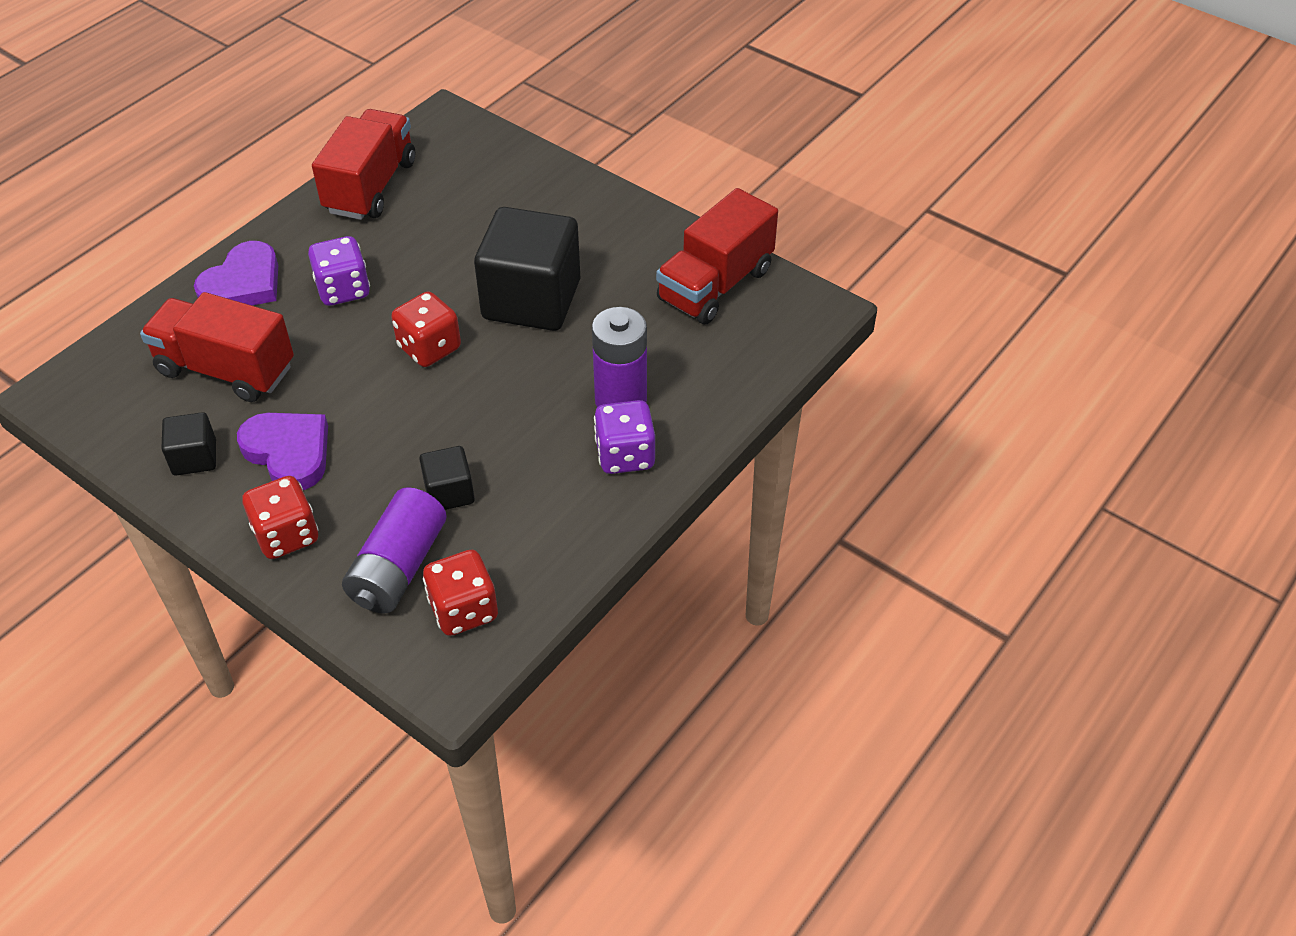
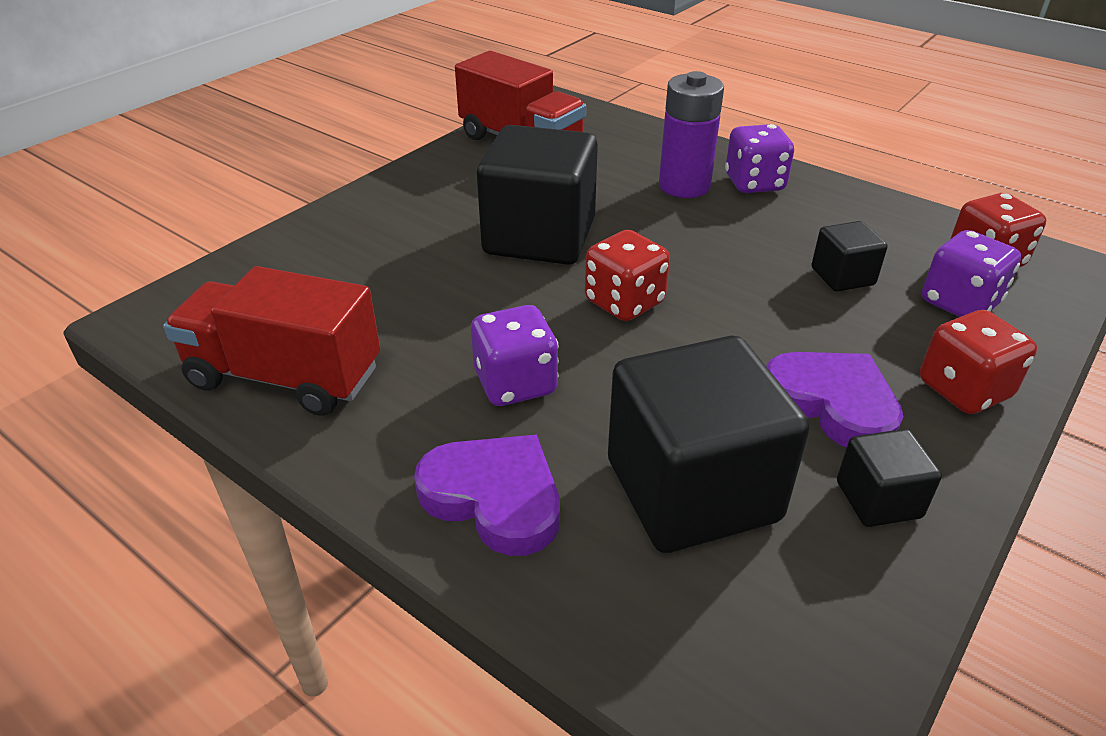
camera: 90 degrees left, 10 degrees down
(226, 369) = (692, 490): red truck -> black cube
(289, 452) = (832, 403): purple heart -> purple heart turned 90 degrees clockwise
(398, 567) = (959, 303): purple battery -> purple dice

